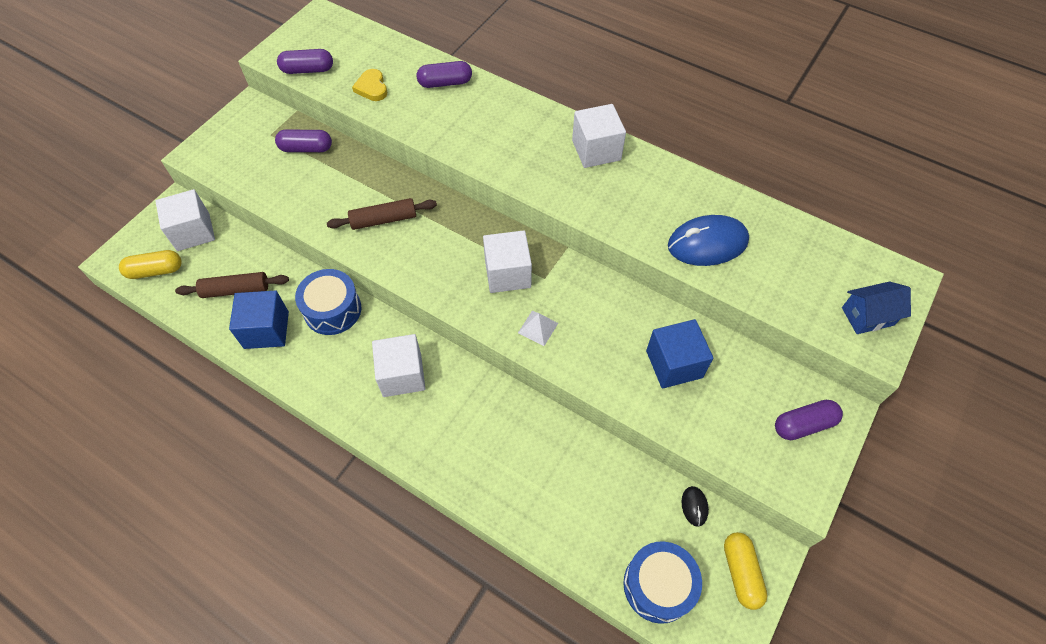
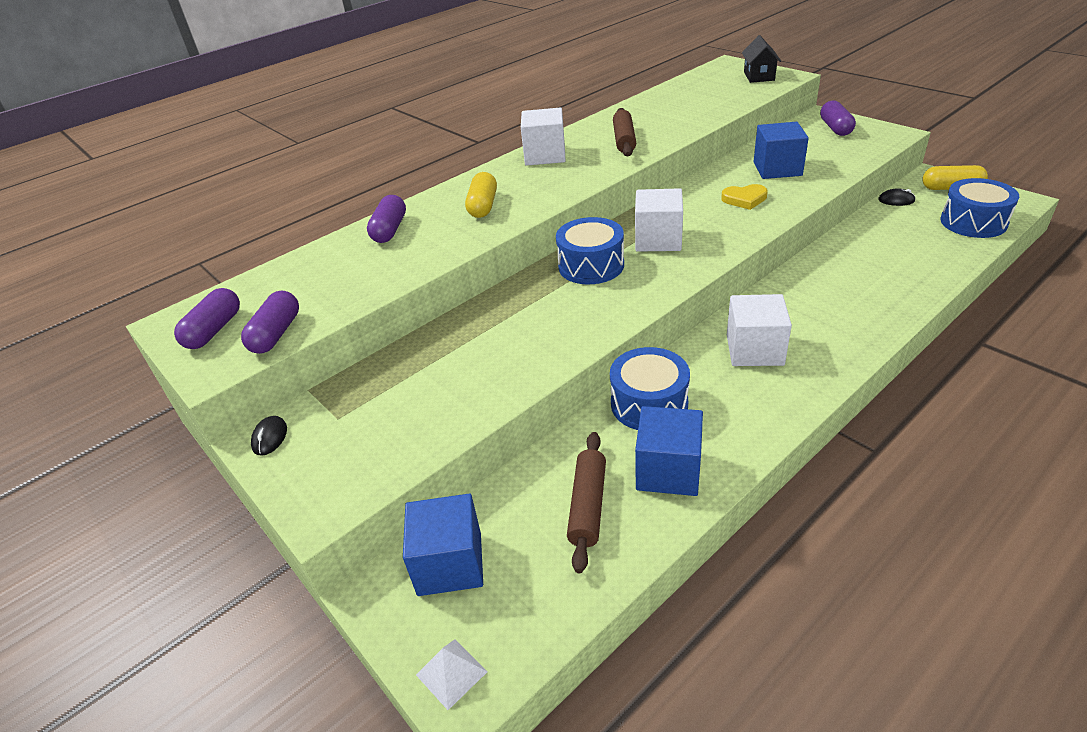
camera: 70 degrees left, 20 degrees down
(155, 271) = (513, 620): yellow capsule -> yellow capsule (483, 206)
(193, 232) = (450, 563): white cube -> blue cube
(253, 109) = (270, 437): none -> black mouse
(306, 148) = (390, 381): purple capsule -> purple capsule (214, 330)
(372, 88) = (356, 281): yellow heart -> yellow heart (744, 199)
(383, 220) = (551, 317): brown rolling pin -> brown rolling pin (624, 140)
(459, 232) = (591, 265): none -> blue drum
(538, 328) = (730, 227): white pyramid -> white pyramid (451, 673)
(707, 243) = (675, 119): blue mouse -> none
(867, 316) = (759, 76): blue house -> black house

